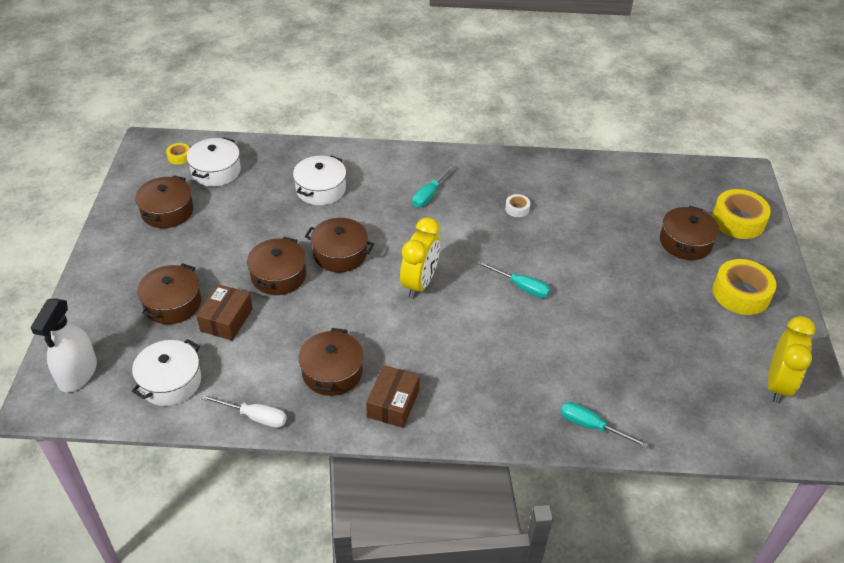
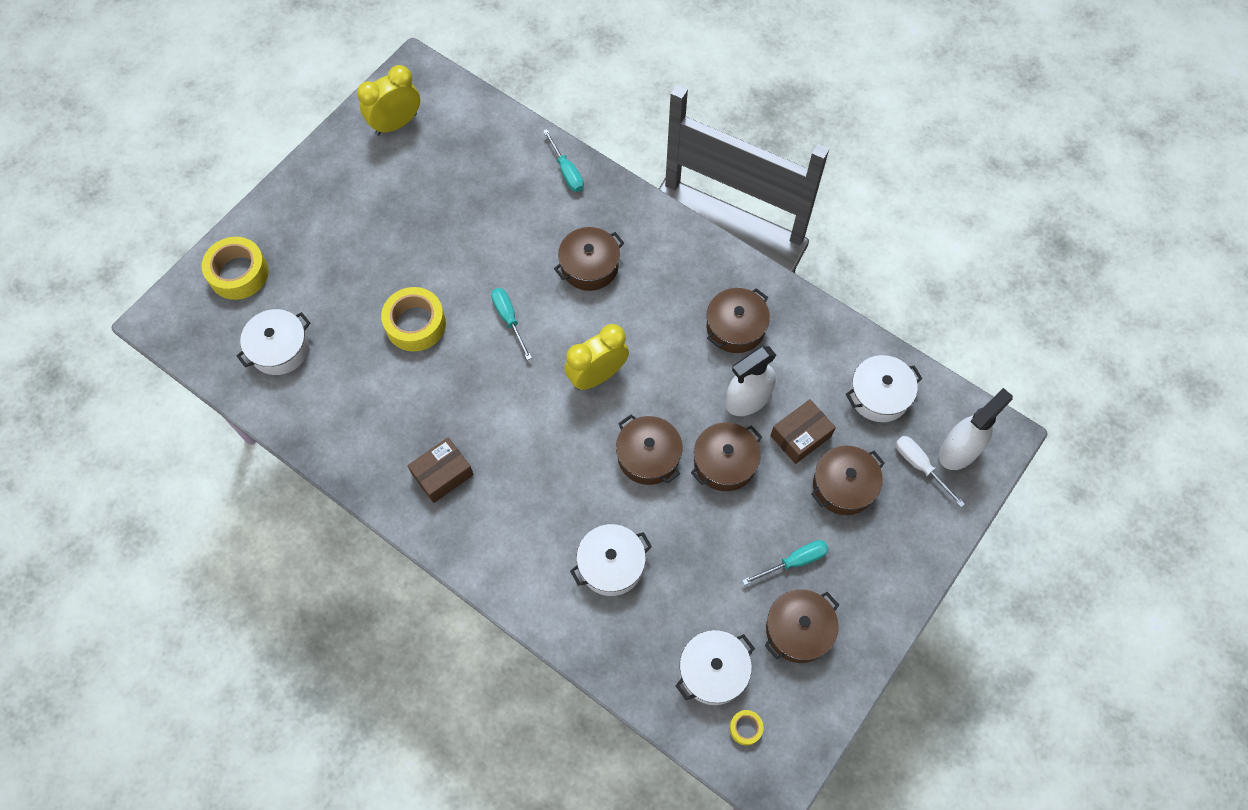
camera: 145 degrees left, 20 degrees up
(254, 417) = (822, 322): white screwdriver -> white screwdriver (920, 466)
(287, 324) = (748, 399): none -> white spray bottle
(393, 403) = (704, 272): brown box -> brown box (442, 474)
(429, 194) = (501, 485): turquoise screwdriver -> turquoise screwdriver (794, 562)
(517, 209) = (429, 412): white tape -> none
(653, 195) = (279, 349): none -> white pot
(685, 242) = (315, 279): brown pot -> brown pot (589, 266)
(741, 293) = (330, 205): yellow tape -> yellow tape (415, 324)

